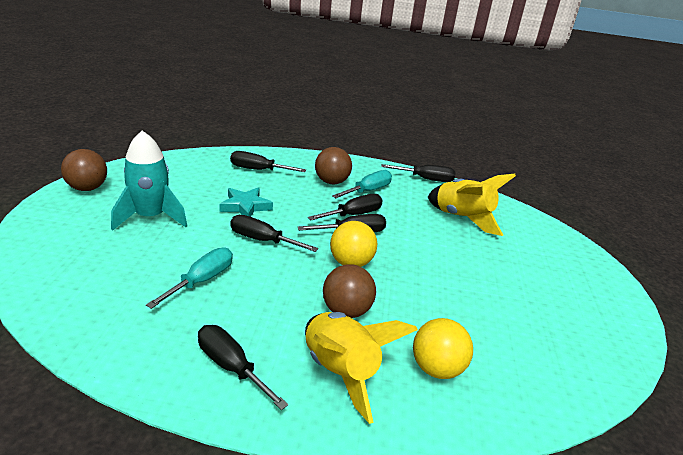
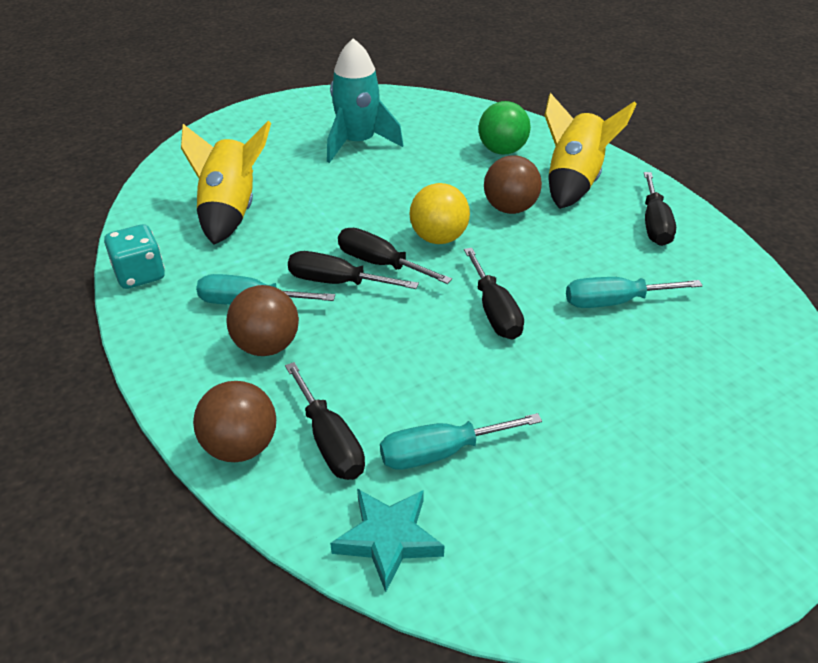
camera: 125 degrees left, 10 degrees up
(87, 188) = (667, 575): brown ball -> brown ball (241, 447)
(150, 217) = (604, 431): turquoise rocket -> turquoise rocket (358, 143)
(213, 183) = (441, 452): none -> turquoise screwdriver
(245, 206) = (450, 374): turquoise star -> turquoise star (388, 539)
(426, 179) = (140, 275): black screwdriver -> turquoise dice
(436, 369) = (502, 151): yellow ball -> green ball

